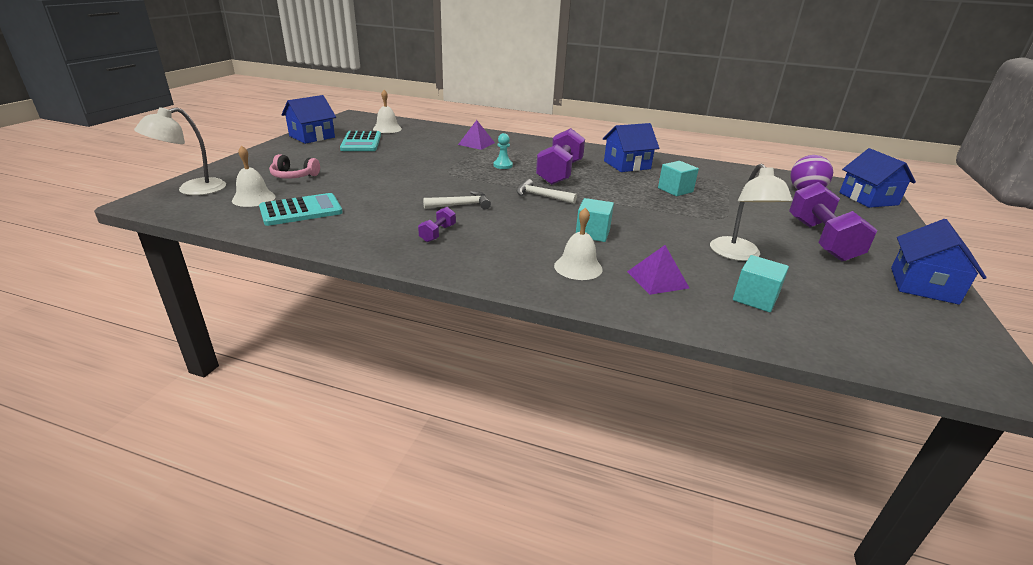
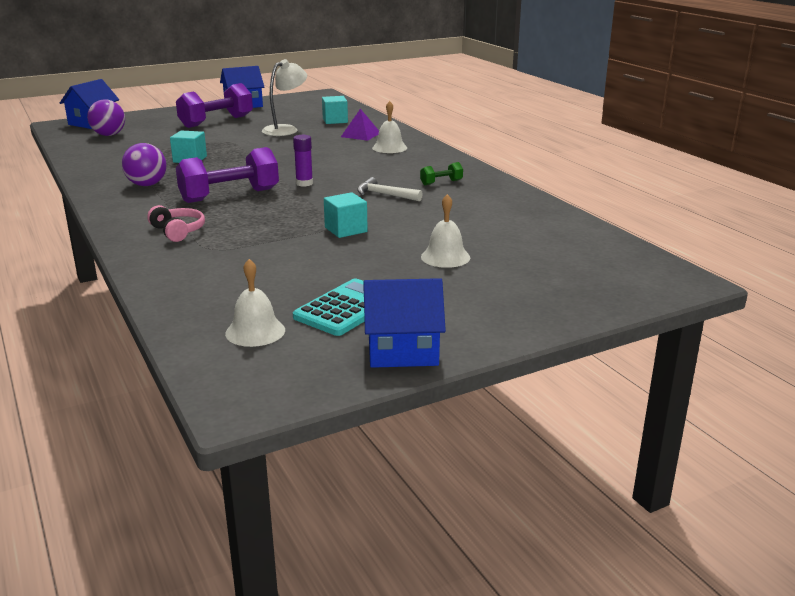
camera: 135 degrees left, 5 degrees down
(192, 190) = (634, 284): white lamp -> none
(253, 198) = (568, 253): white bell -> white bell (445, 257)
(294, 176) = (503, 271): pink headphones -> pink headphones (178, 231)
(301, 210) = (530, 227): turquoise calculator -> none
(437, 233) = (441, 182): purple dumbbell -> green dumbbell
(476, 143) = (206, 256): purple pyramid -> none
(503, 165) = (258, 218): turquoise pawn -> none
(541, 196) = (304, 183): white hammer -> purple glue stick
(592, 233) = (336, 156): turquoise cube -> turquoise cube (346, 230)
(627, 165) = (147, 185): blue house -> purple ball

